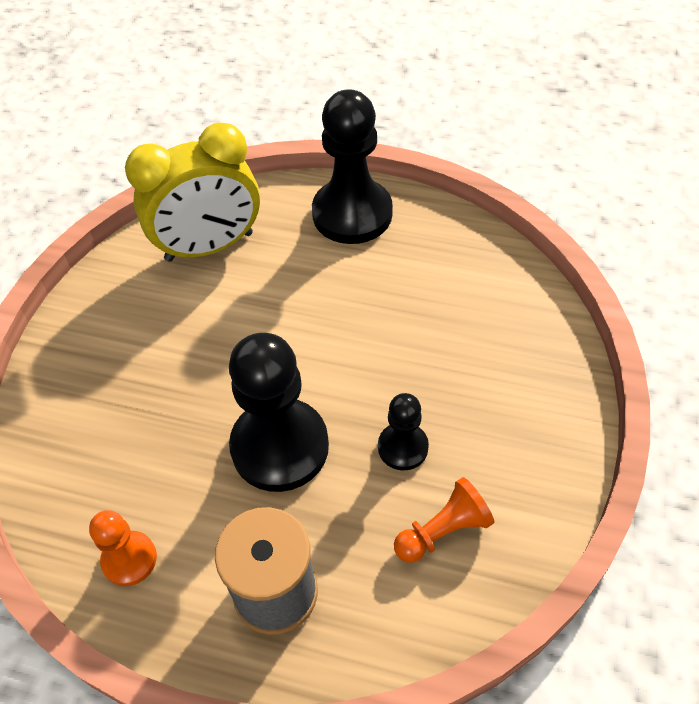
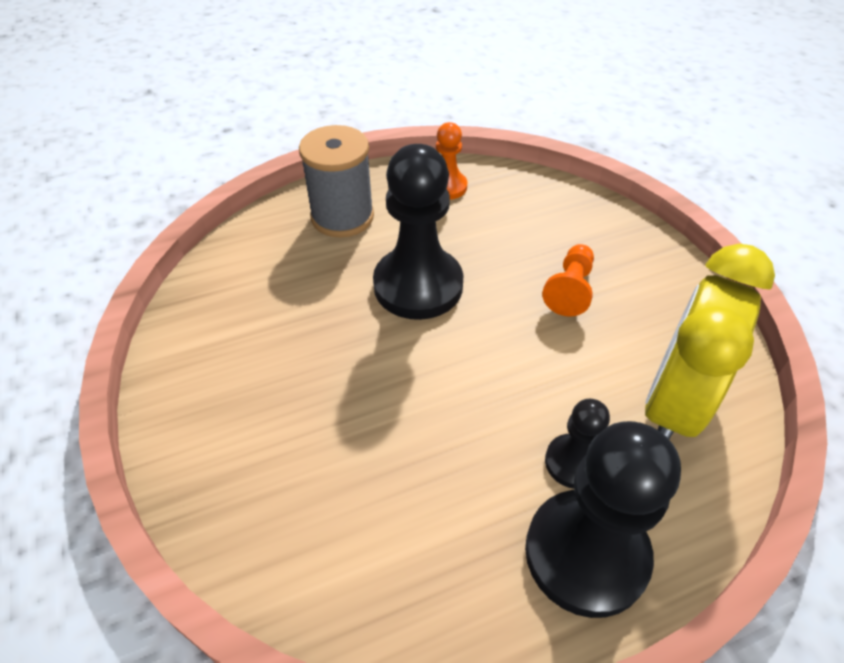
camera: 140 degrees right, 5 degrees down
(403, 447) = (321, 337): black pawn -> black pawn (573, 462)
(443, 531) = (250, 302): orange pawn -> orange pawn (570, 290)

